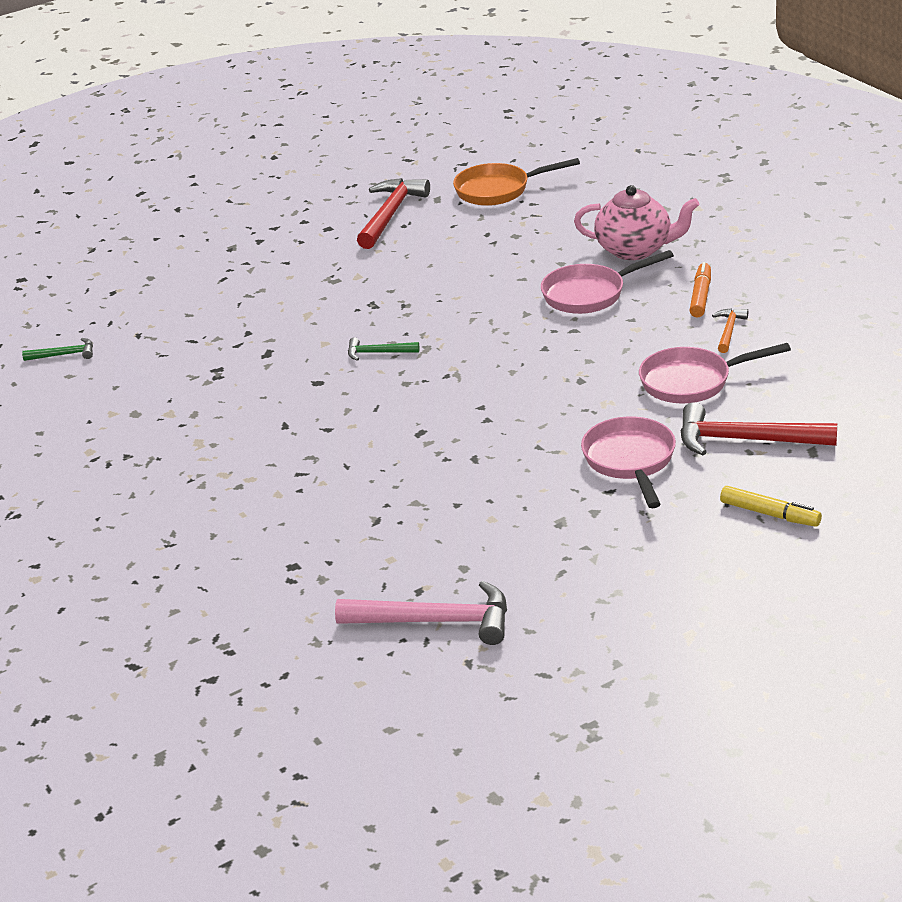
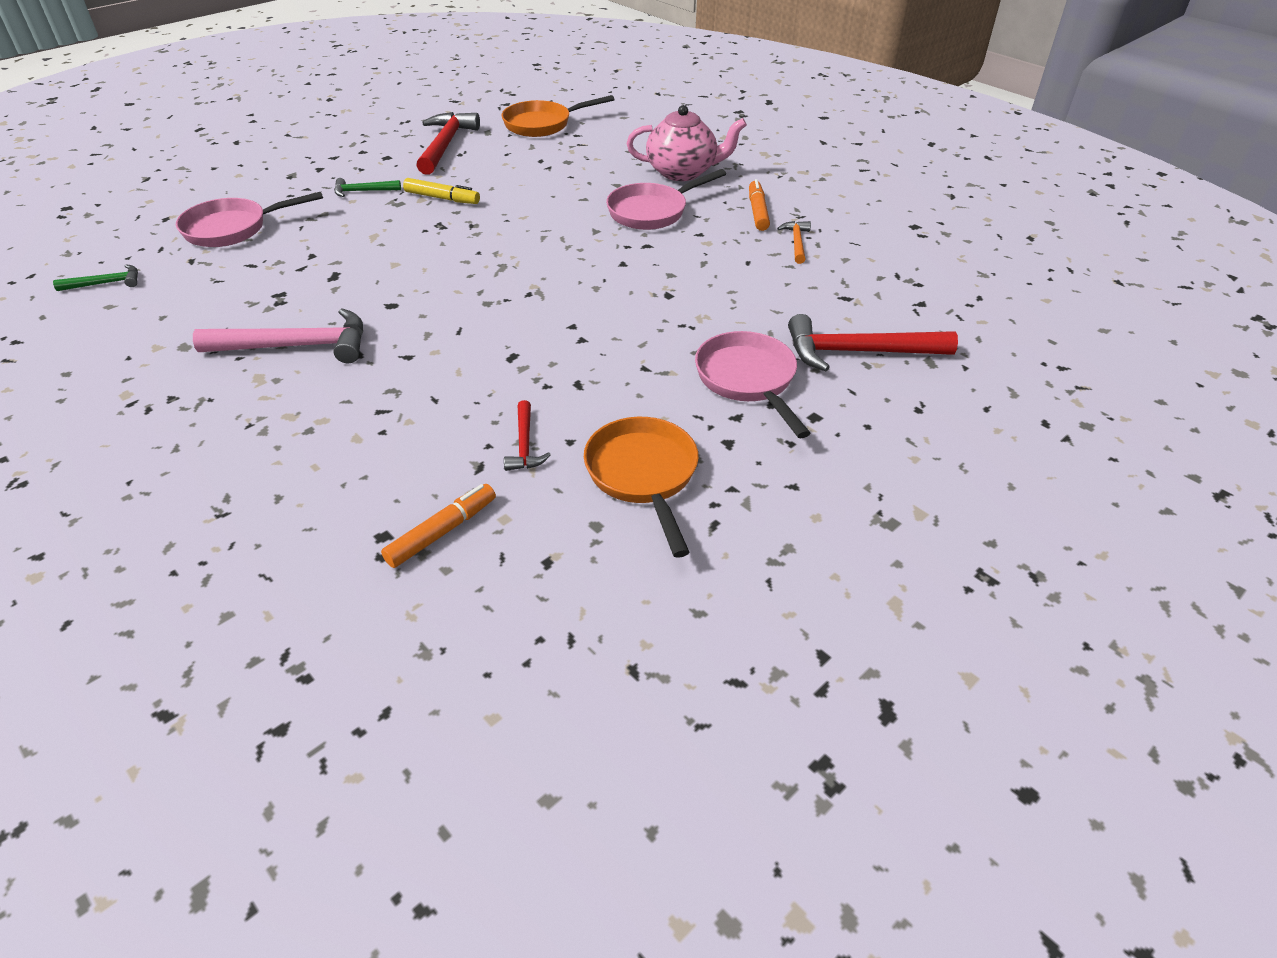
camera: 15 degrees left, 10 degrees up
(339, 566) = (442, 532): none -> orange marker
(378, 353) = (452, 272): green hammer -> green hammer (363, 191)
(417, 505) = (525, 444): none -> red hammer
(435, 621) = (577, 607): pink hammer -> pink hammer (296, 346)
(512, 534) = (643, 476): none -> orange pan
(692, 382) = (780, 293): pink pan -> pink pan (233, 228)
(770, 514) = (919, 436): yellow marker -> yellow marker (442, 198)

